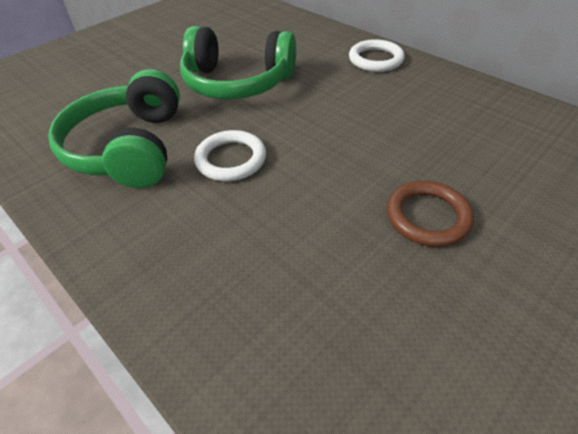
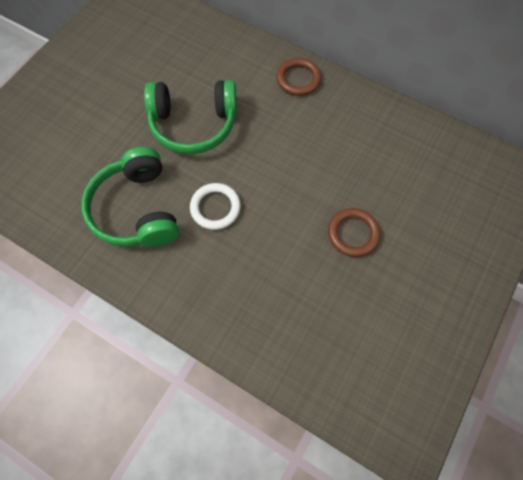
camera: 15 degrees left, 20 degrees up
(375, 59) = (298, 79): white ring -> brown ring

